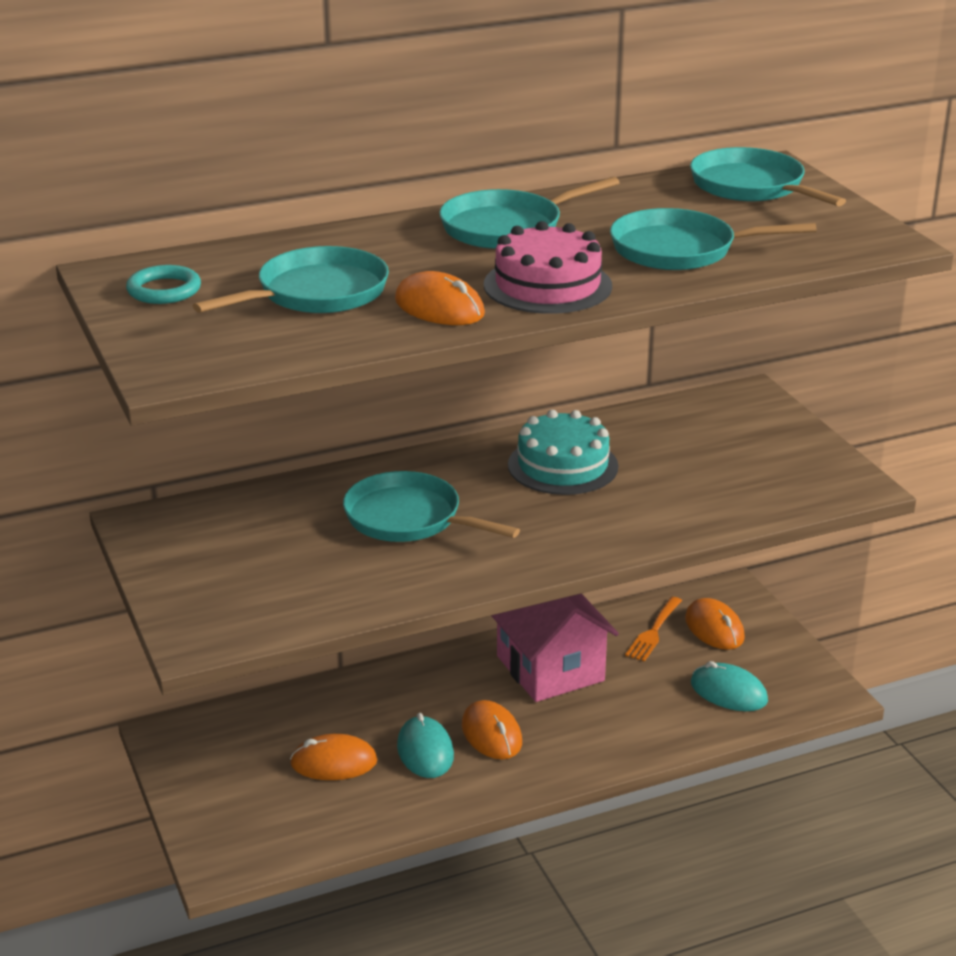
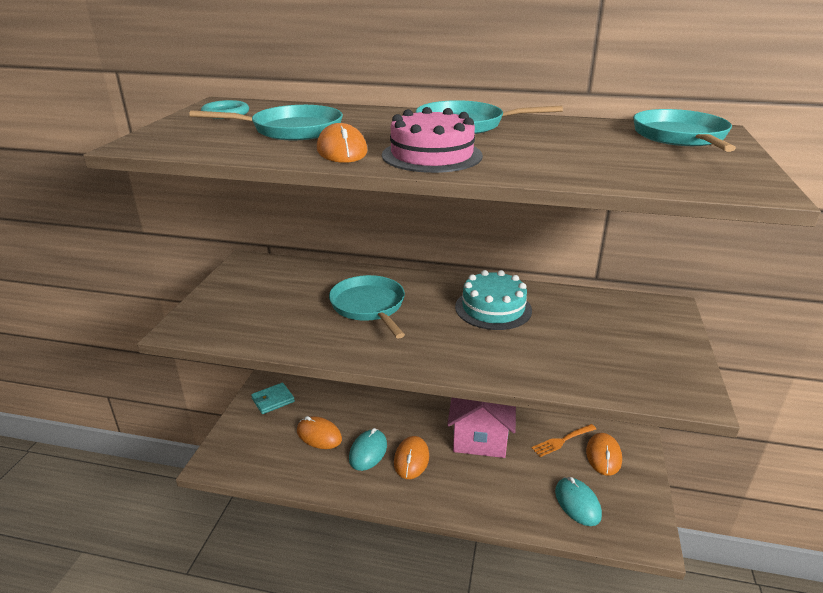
camera: 35 degrees right, 0 degrees up
(207, 750) = (273, 400): none -> turquoise wallet
(680, 250) = (563, 157): turquoise pan -> none

